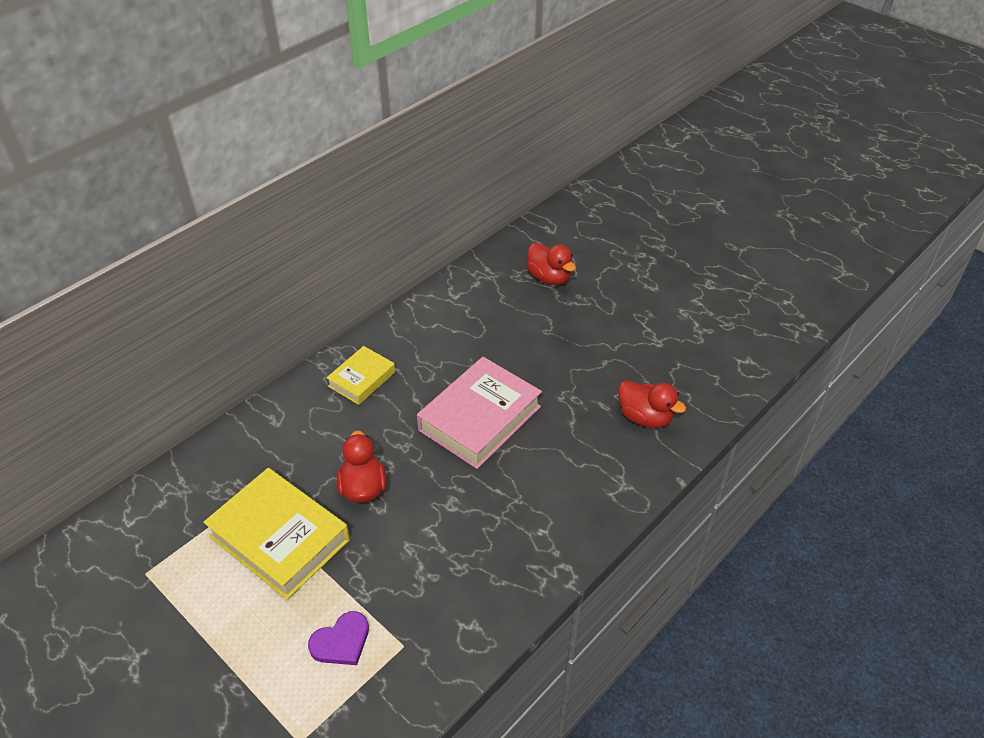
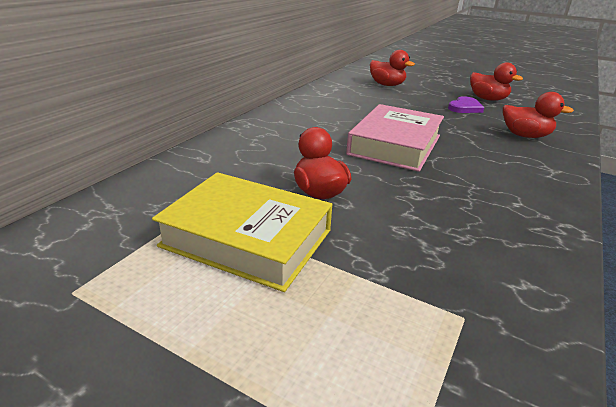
camera: 15 degrees left, 15 degrees down
(341, 641) = (382, 326): purple heart -> purple heart (465, 107)
(362, 379) = (275, 132): yellow book -> none
(663, 327) = (487, 99): none -> red duck

